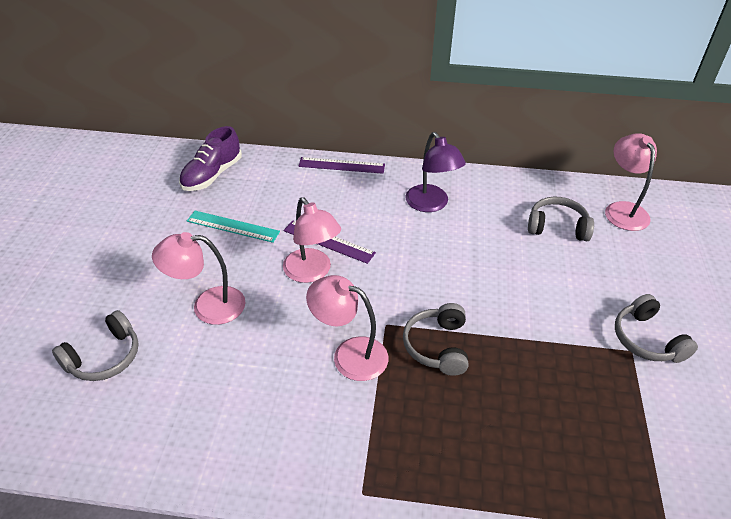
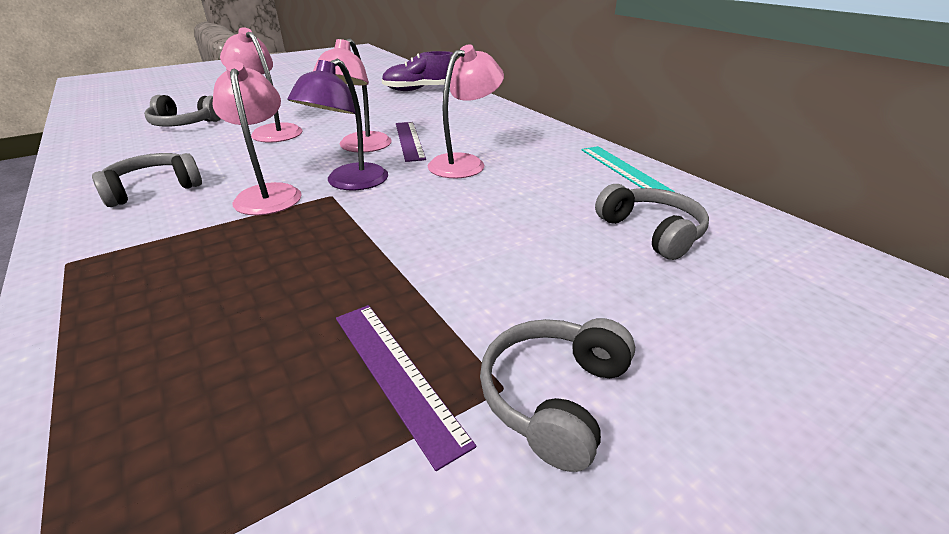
camera: 50 degrees right, 10 degrees down
(233, 226) = (374, 110): turquoise ruler -> turquoise ruler (623, 169)
(341, 165) = (515, 115): purple ruler -> purple ruler (396, 374)
(431, 204) = (540, 159): purple lamp -> purple lamp (349, 183)
(437, 346) = (328, 230): grey headphones -> grey headphones (154, 189)
(622, 210) = (797, 268): pink lamp -> pink lamp (464, 163)

